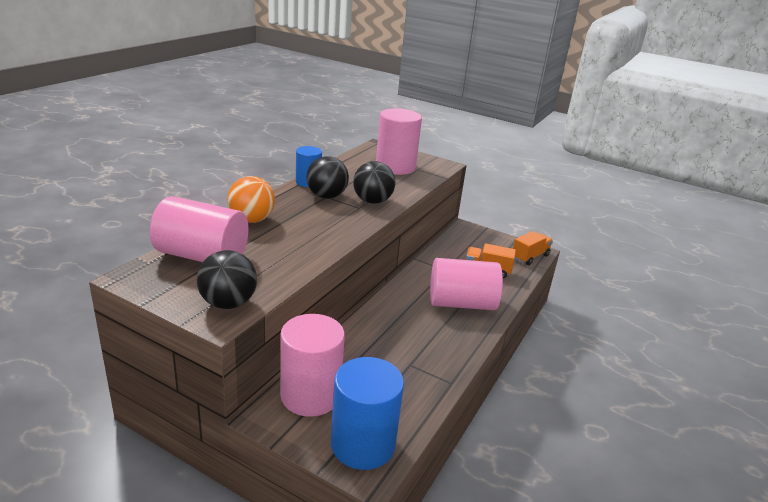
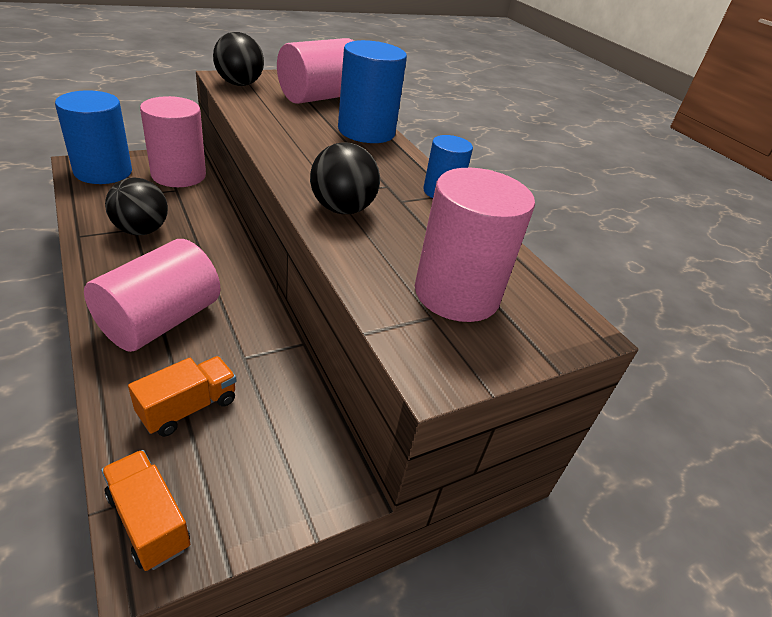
camera: 120 degrees right, 10 degrees up
(251, 220) = (366, 131): orange ball -> blue cylinder
(326, 196) = (387, 186): black ball -> black ball (141, 230)
(530, 257) = (149, 521): orange truck -> orange truck turned 150 degrees clockwise

